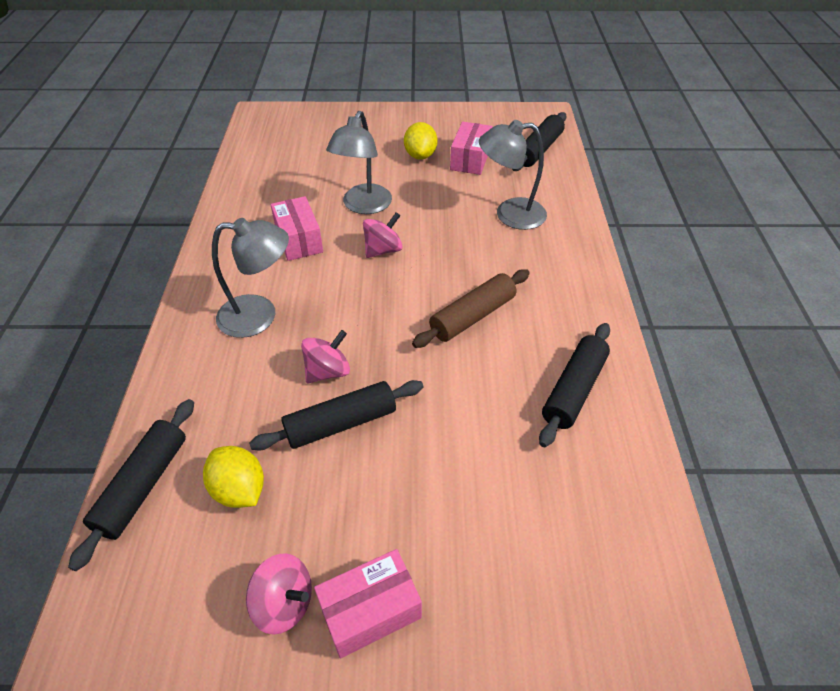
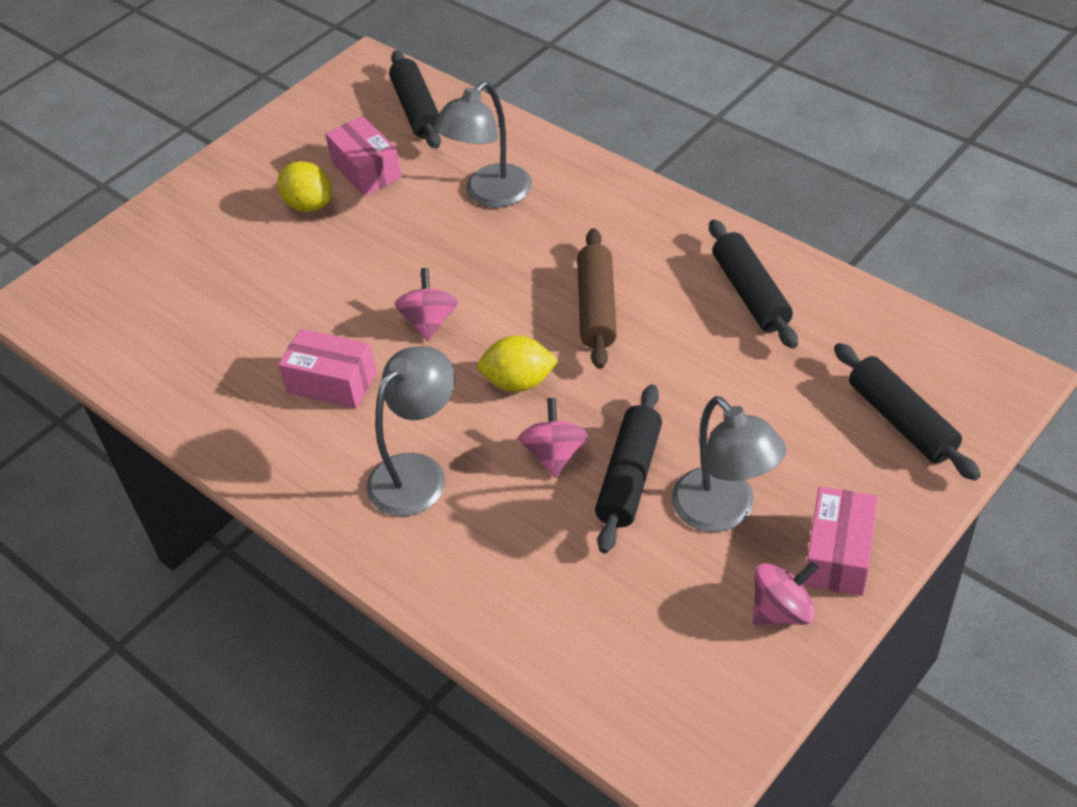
camera: 45 degrees left, 0 degrees up
(143, 485) = (558, 667): black rolling pin -> black rolling pin (901, 421)
(239, 489) = (635, 591): yellow lemon -> yellow lemon (518, 382)
(363, 206) = (339, 299): grey lamp -> grey lamp (724, 512)

